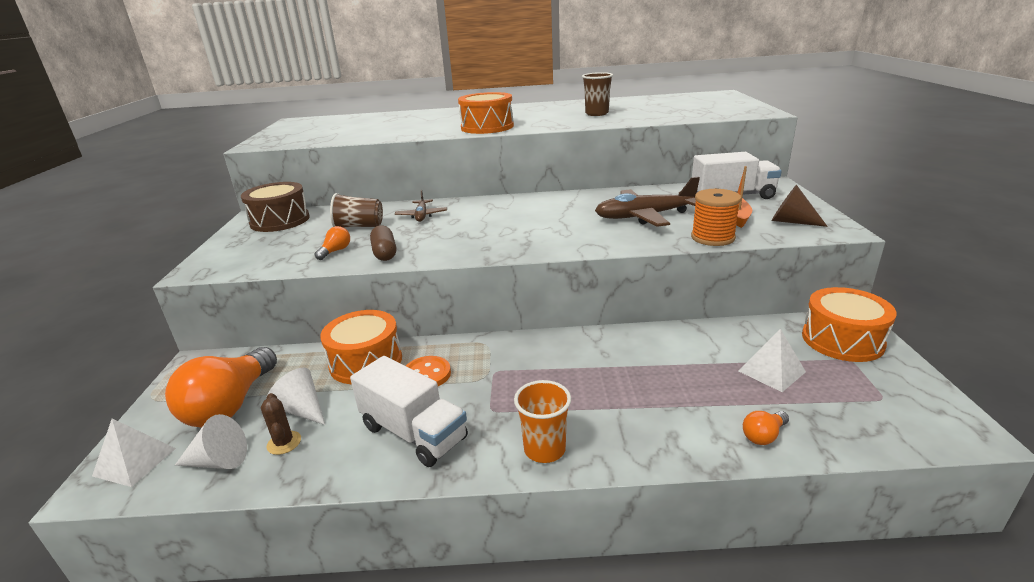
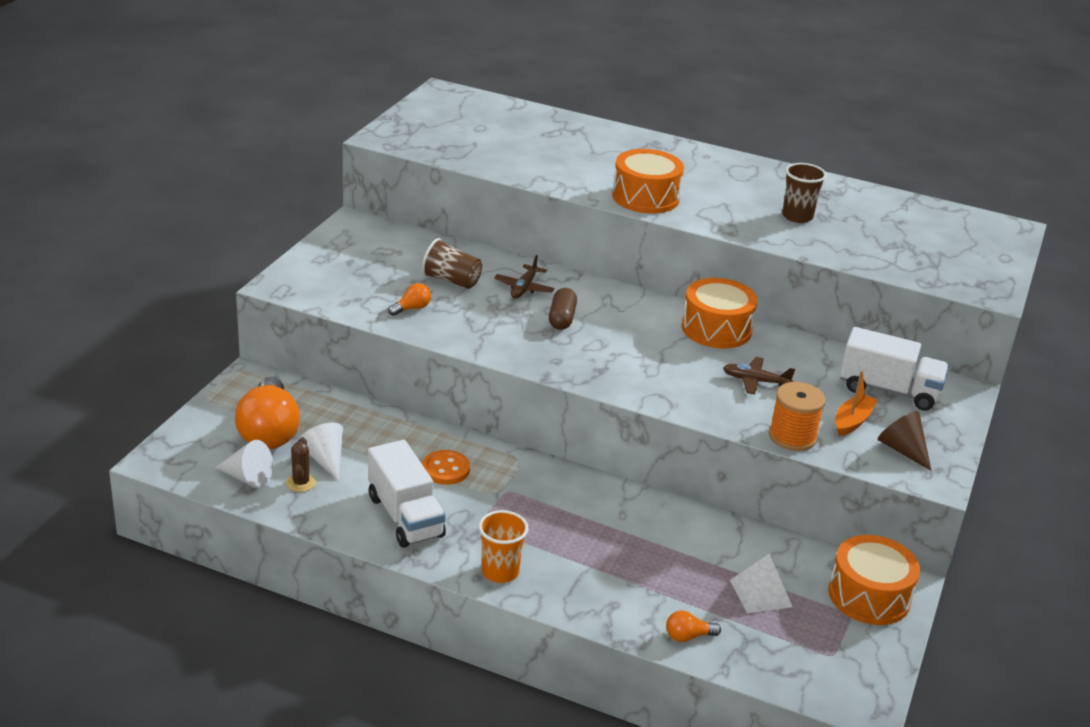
camera: 20 degrees right, 5 degrees up
(134, 462) = (186, 452): white pyramid -> none
(230, 405) = (269, 432): orange light bulb -> orange light bulb turned 45 degrees counterclockwise
(280, 220) = (376, 239): brown drum -> none
(366, 362) = (399, 434): orange drum -> orange drum (716, 329)
(384, 253) = (456, 329): brown capsule -> brown capsule (562, 318)
(644, 216) = (755, 381): brown plane -> brown plane, size x0.55

